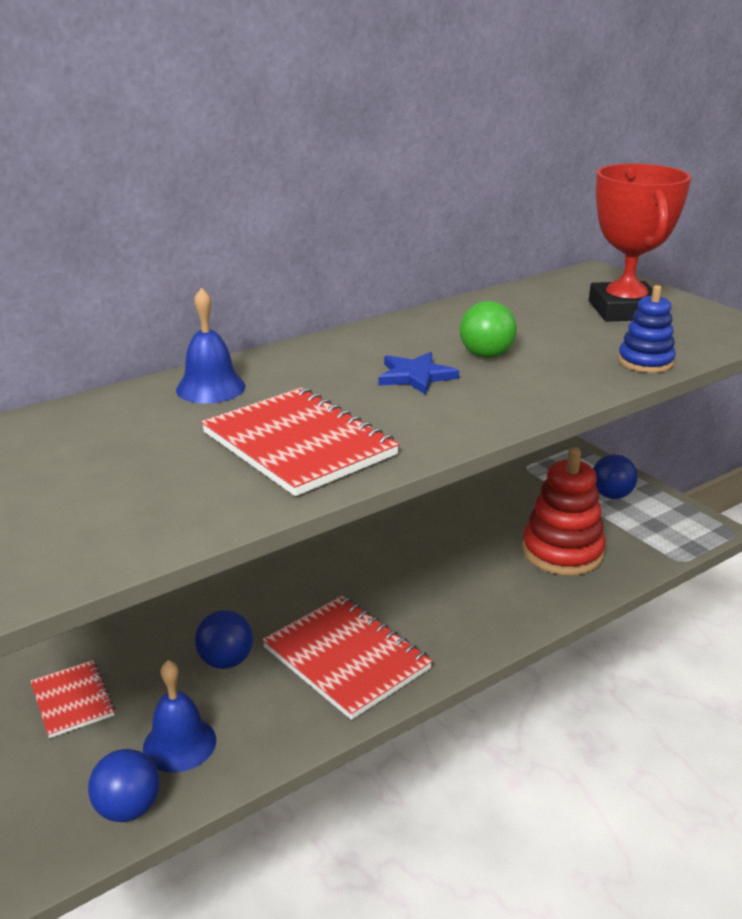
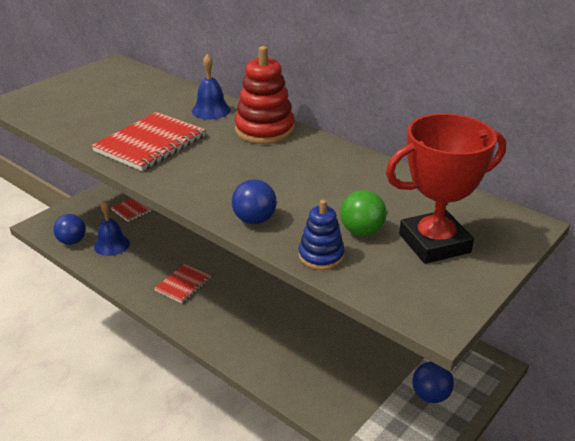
camera: 75 degrees right, 5 degrees up
(226, 661) = (172, 244): blue ball -> blue ball (254, 220)
(346, 658) = (183, 284): red notebook -> red notebook, size x0.57
(415, 376) = (251, 165): blue star -> none
(486, 355) = (298, 186): green ball -> green ball (361, 231)
(562, 552) = (329, 369): red stacking toy -> red stacking toy (264, 130)

